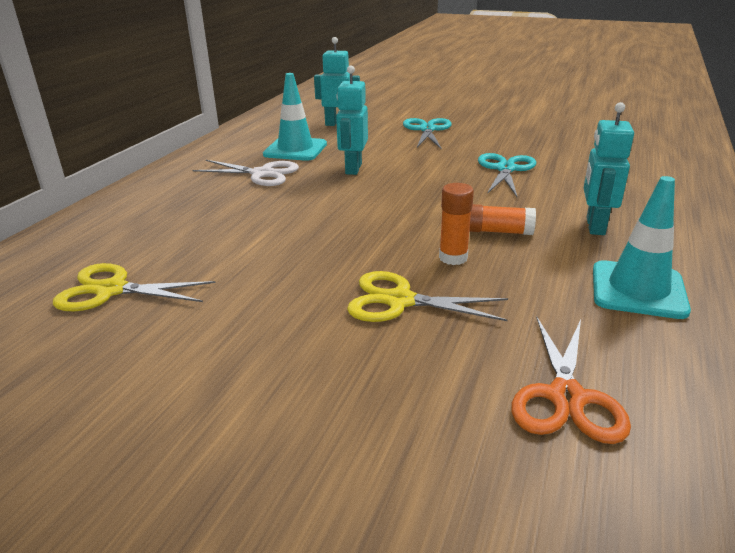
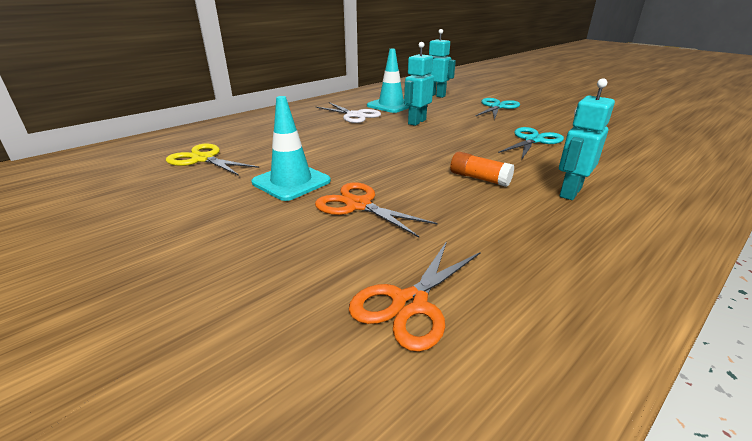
camera: 25 degrees right, 0 degrees up
(400, 301) = (358, 205): yellow scissors -> orange scissors
(453, 258) = (427, 188): orange glue stick -> none
(638, 290) = (560, 246): turquoise traffic cone -> turquoise traffic cone (291, 182)

